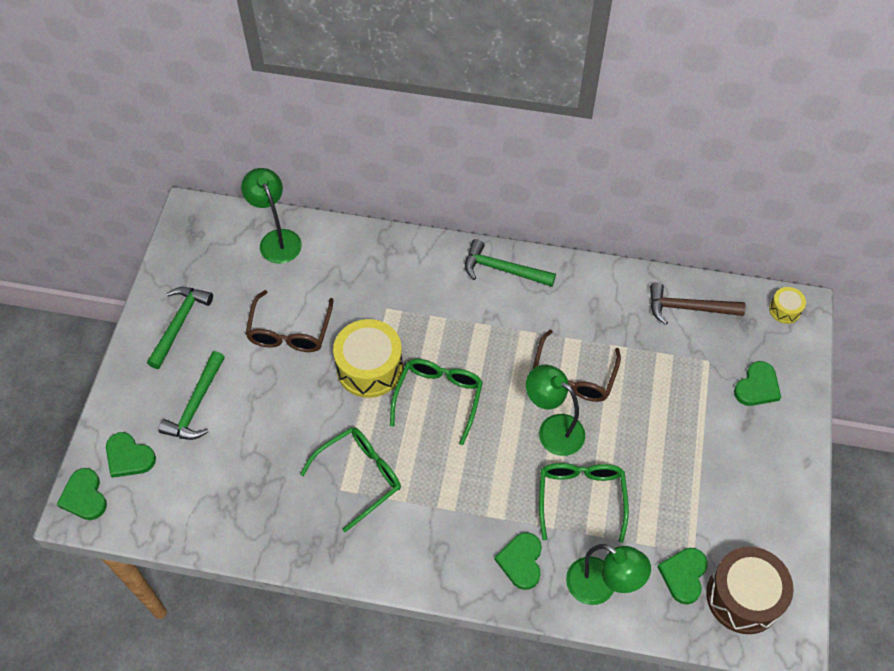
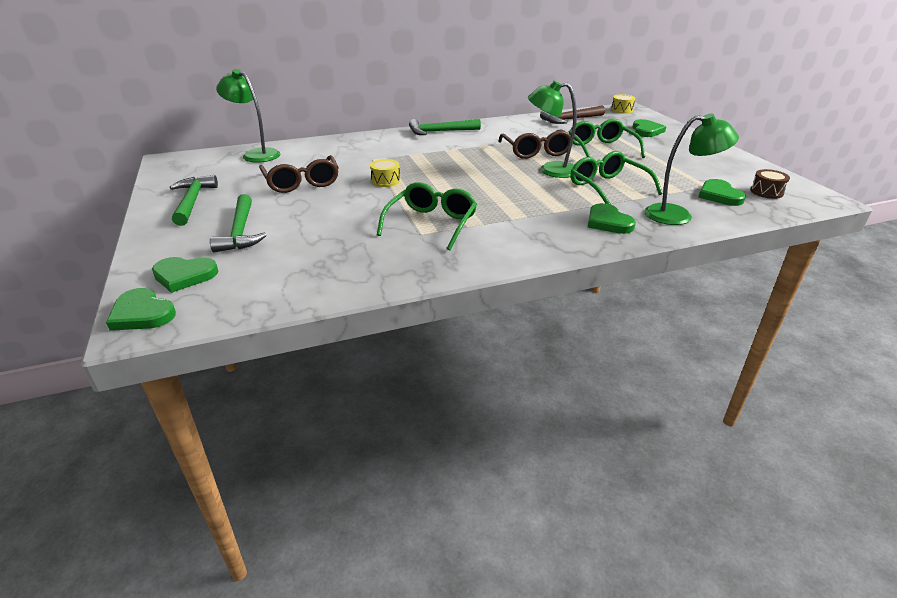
camera: 30 degrees left, 25 degrees down
(369, 368) = (385, 181): yellow drum -> yellow drum, size x0.49
(438, 398) = (454, 179): green glasses -> green glasses (601, 149)
(743, 597) = (766, 192): brown drum -> brown drum, size x0.49

